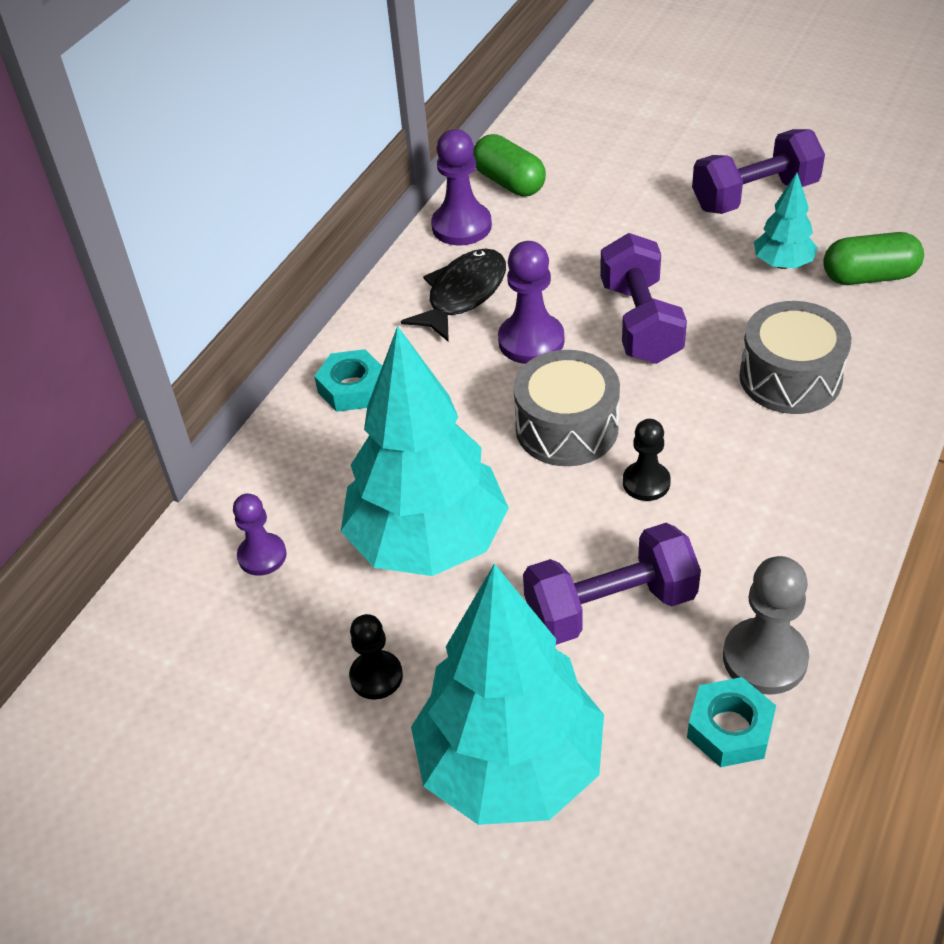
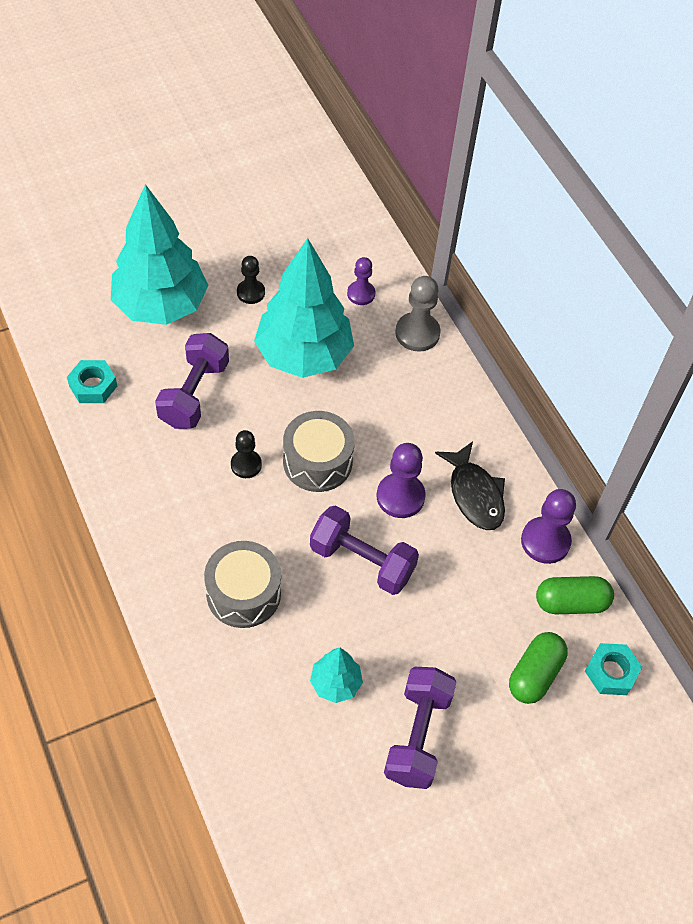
camera: 120 degrees right, 10 degrees up
(352, 388) = (443, 393): turquoise nut -> turquoise nut (611, 672)
(764, 658) = (107, 426): grey pawn -> grey pawn (417, 333)
(869, 276) = (275, 721): green capsule -> green capsule (535, 674)

